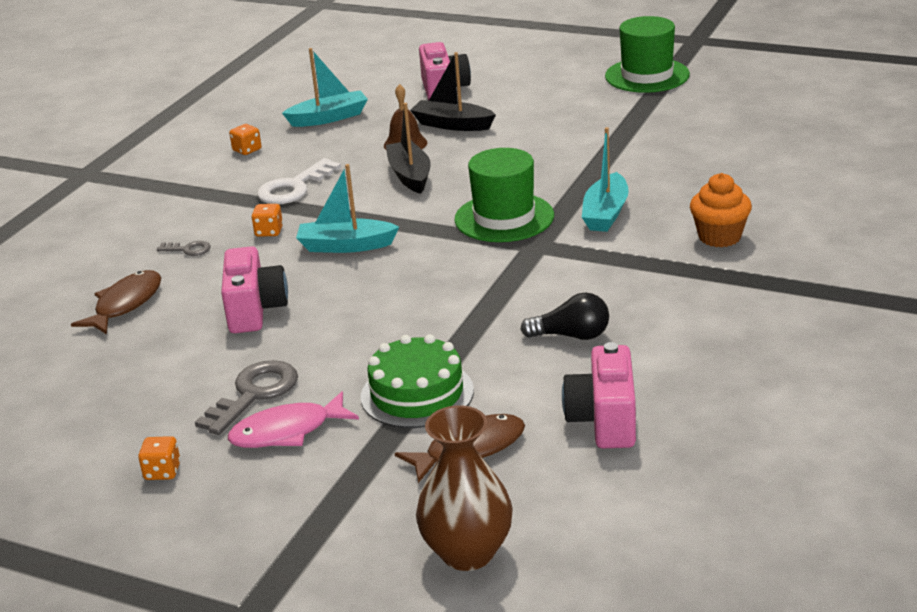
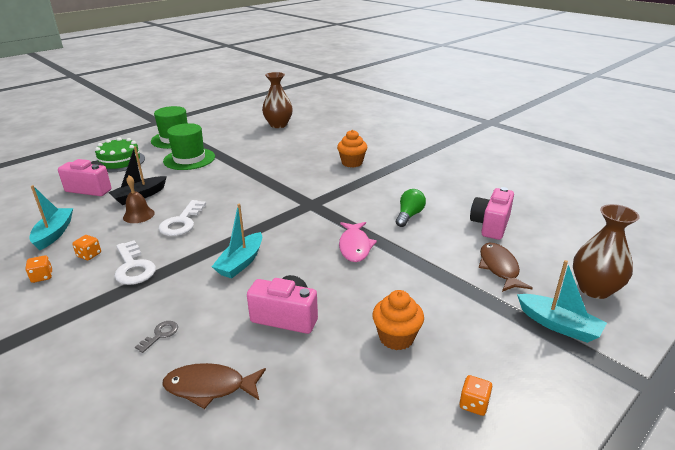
camera: 70 degrees left, 0 degrees up
(125, 304) = (209, 387): brown fish -> brown fish turned 45 degrees counterclockwise
(254, 394) = (396, 337): grey key -> orange cupcake
(269, 231) = (182, 290): orange dice -> orange dice (89, 255)
(287, 432) = (450, 331): pink fish -> pink fish (355, 246)
(410, 175) = (182, 222): black boat -> white key
(417, 393) = (435, 273): green cake -> green cake (119, 161)
(504, 218) = (271, 206): green hat -> green hat (189, 159)
(571, 336) = (409, 215): black light bulb -> green light bulb
(604, 420) = (490, 225): pink camera -> pink camera turned 90 degrees clockwise
(606, 213) = (300, 180): turquoise boat -> turquoise boat (558, 325)
(806, 127) = (278, 125): none -> brown vase

